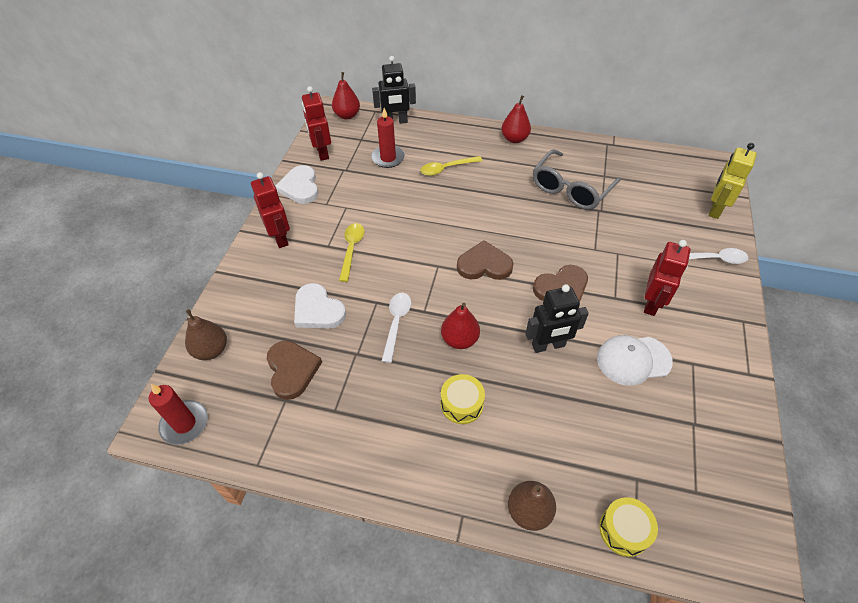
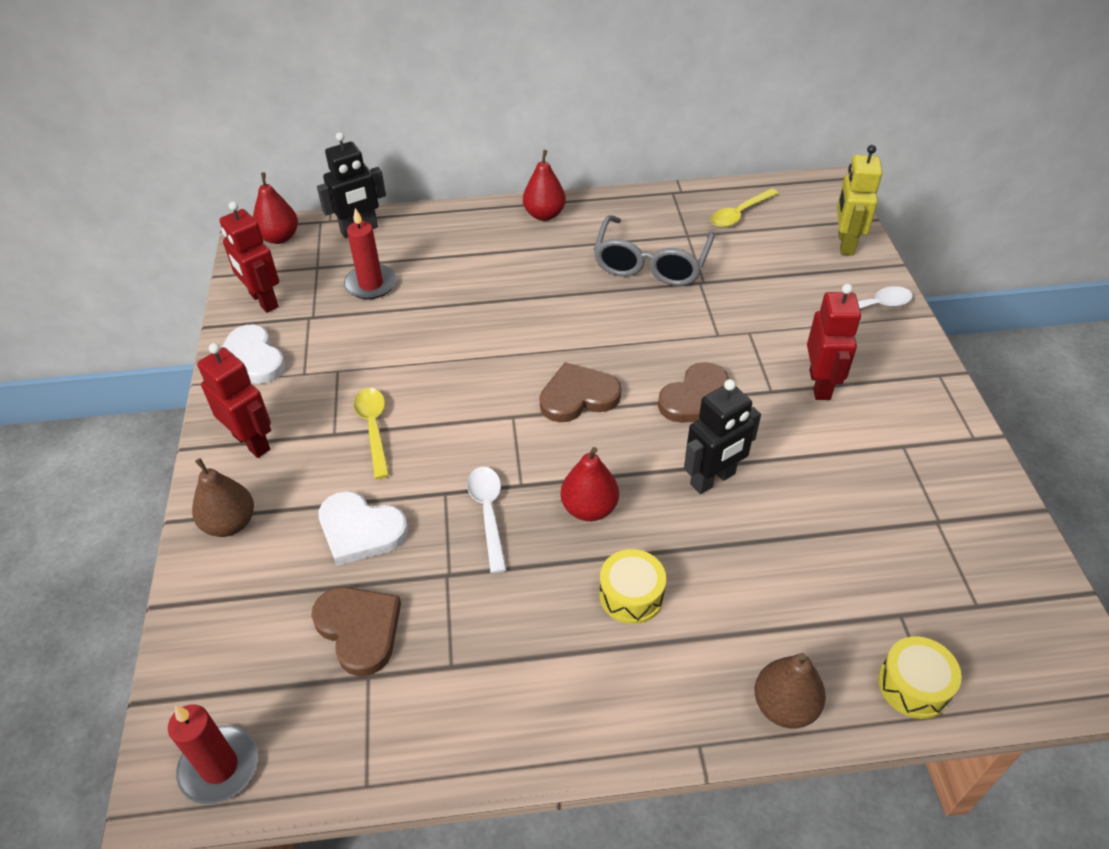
camera: 20 degrees left, 5 degrees down
(211, 350) = (214, 641): brown pear -> brown pear (230, 523)
(446, 169) = (465, 278): yellow spoon -> yellow spoon (739, 214)
(633, 360) = (829, 464): white cap -> none

